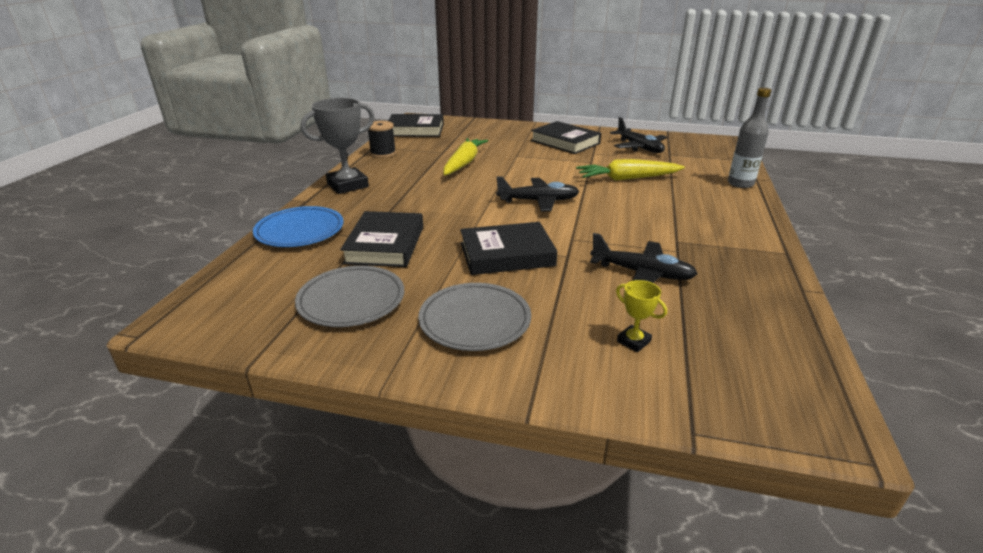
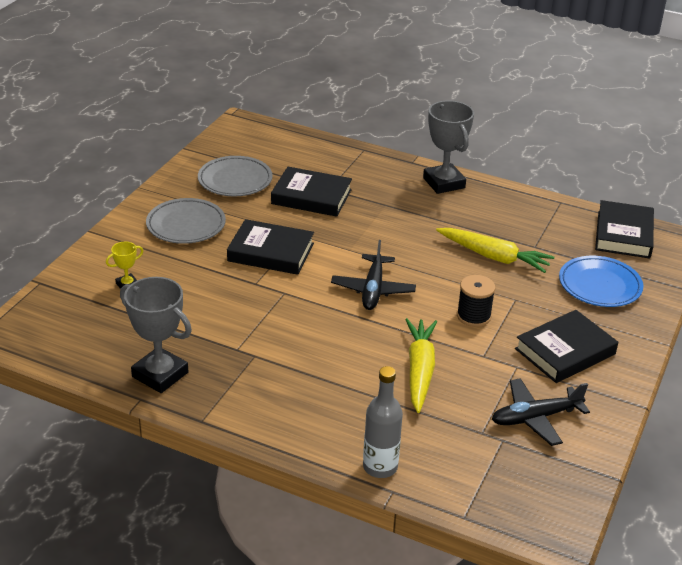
camera: 100 degrees right, 5 degrees up
(300, 231) = (350, 160): blue plate -> blue plate (599, 285)
(383, 153) = (534, 206): black spool -> black spool (473, 316)
(507, 254) = (271, 252): black book -> black book turned 75 degrees counterclockwise
(642, 273) = (208, 316): black plane -> none
(757, 285) = (160, 374): none -> grey trophy

